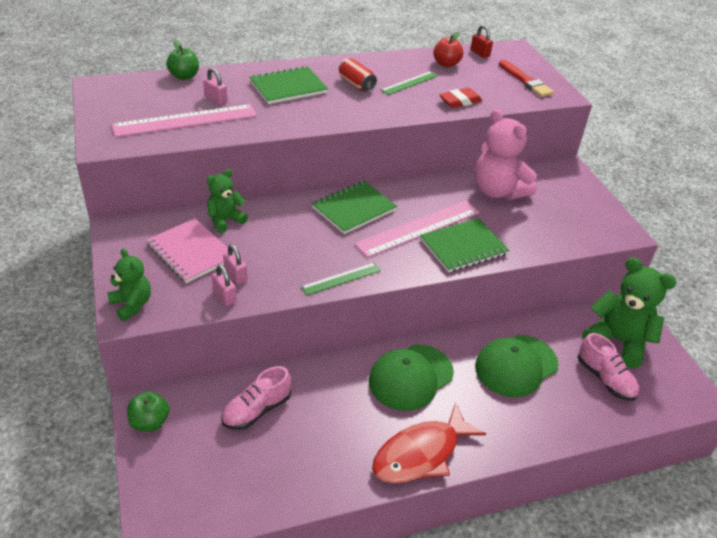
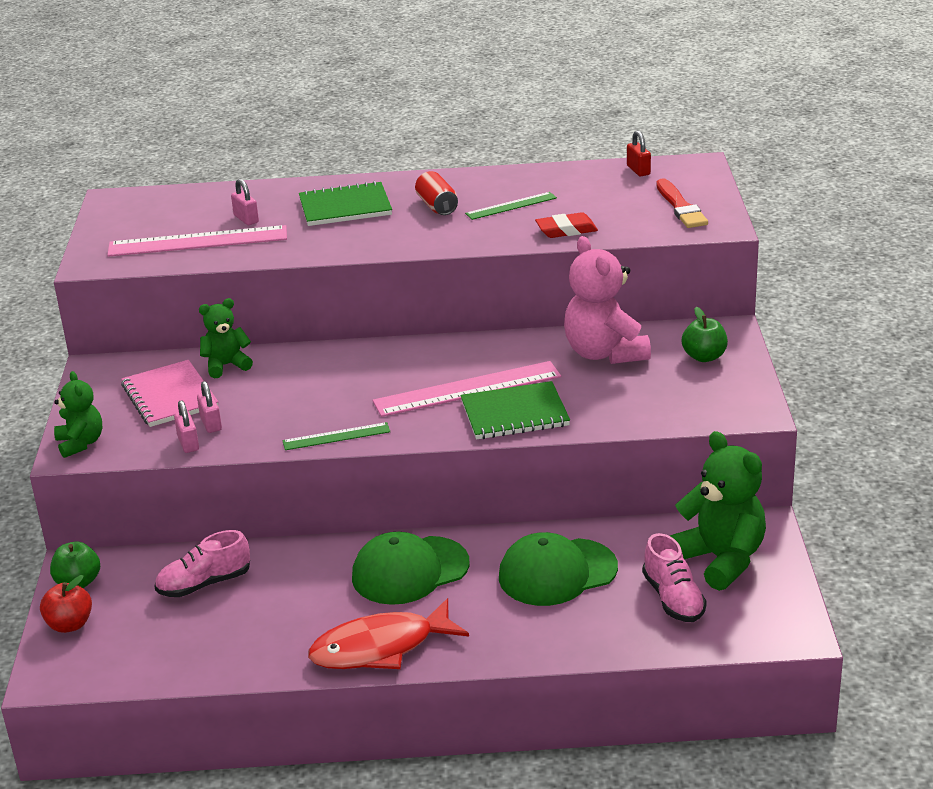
camera: 20 degrees right, 10 degrees down
(184, 76) = (221, 191): green apple -> green apple (704, 357)
(354, 209) = (394, 362): green notebook -> none
(446, 64) = (579, 183): red apple -> red apple (70, 624)

